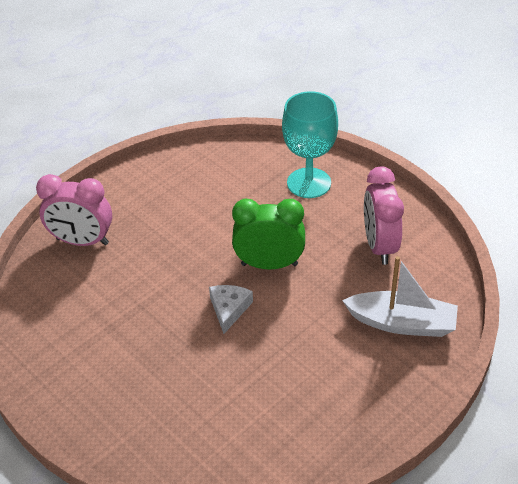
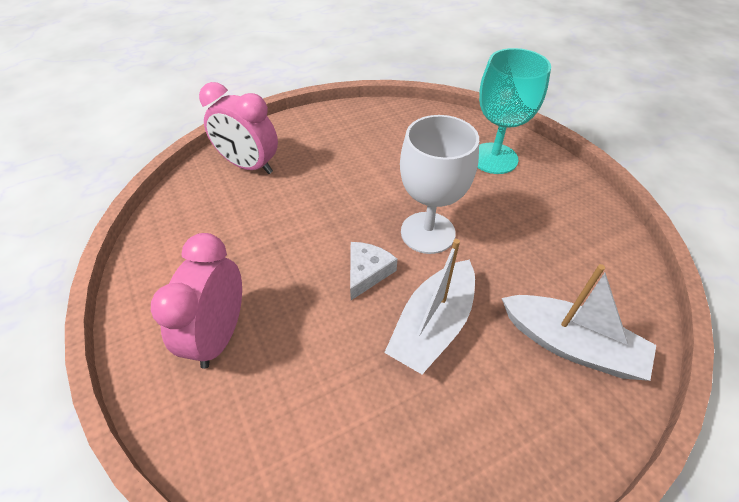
camera: 15 degrees right, 5 degrees up
(269, 264) = (427, 232): green clock -> white goblet
(295, 336) = (433, 325): none -> white boat
(379, 246) = (558, 241): pink clock -> pink clock (219, 335)

